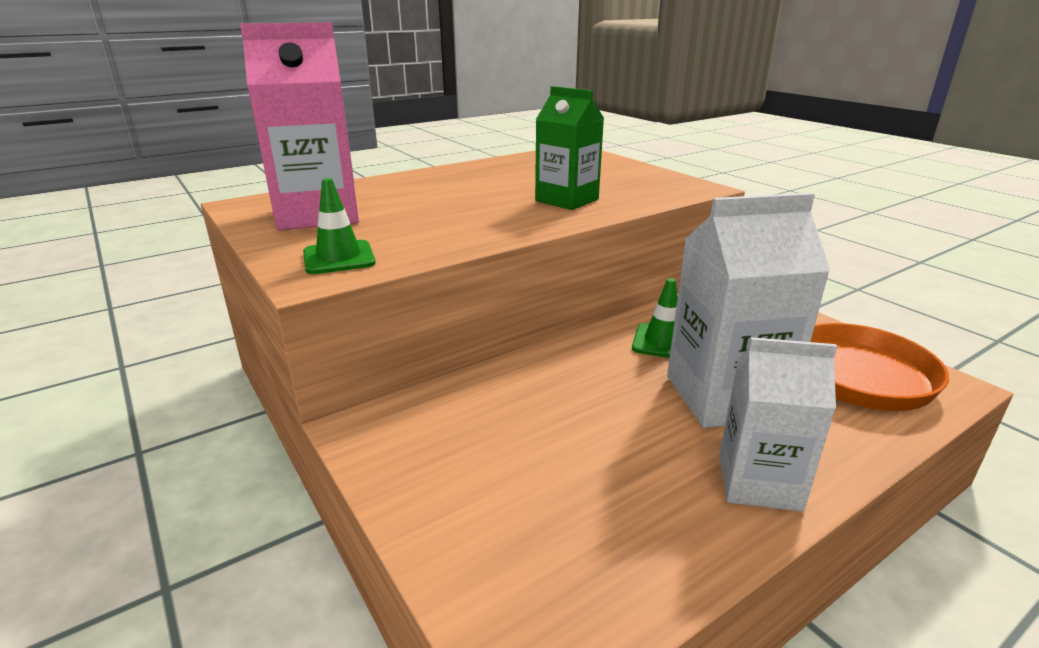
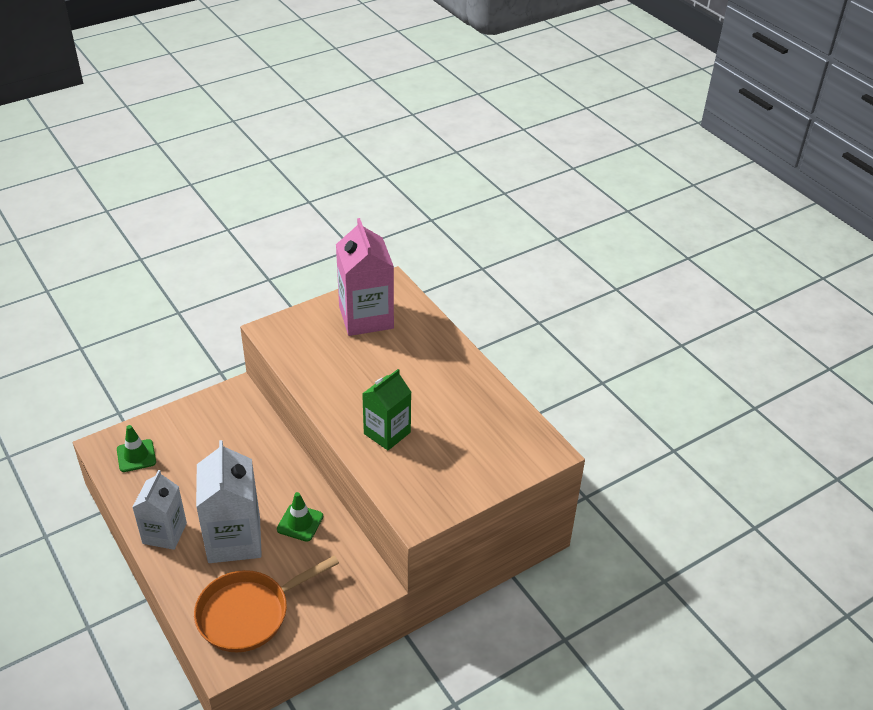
camera: 90 degrees right, 15 degrees up
(339, 258) = (293, 336): green traffic cone -> green traffic cone (136, 456)

